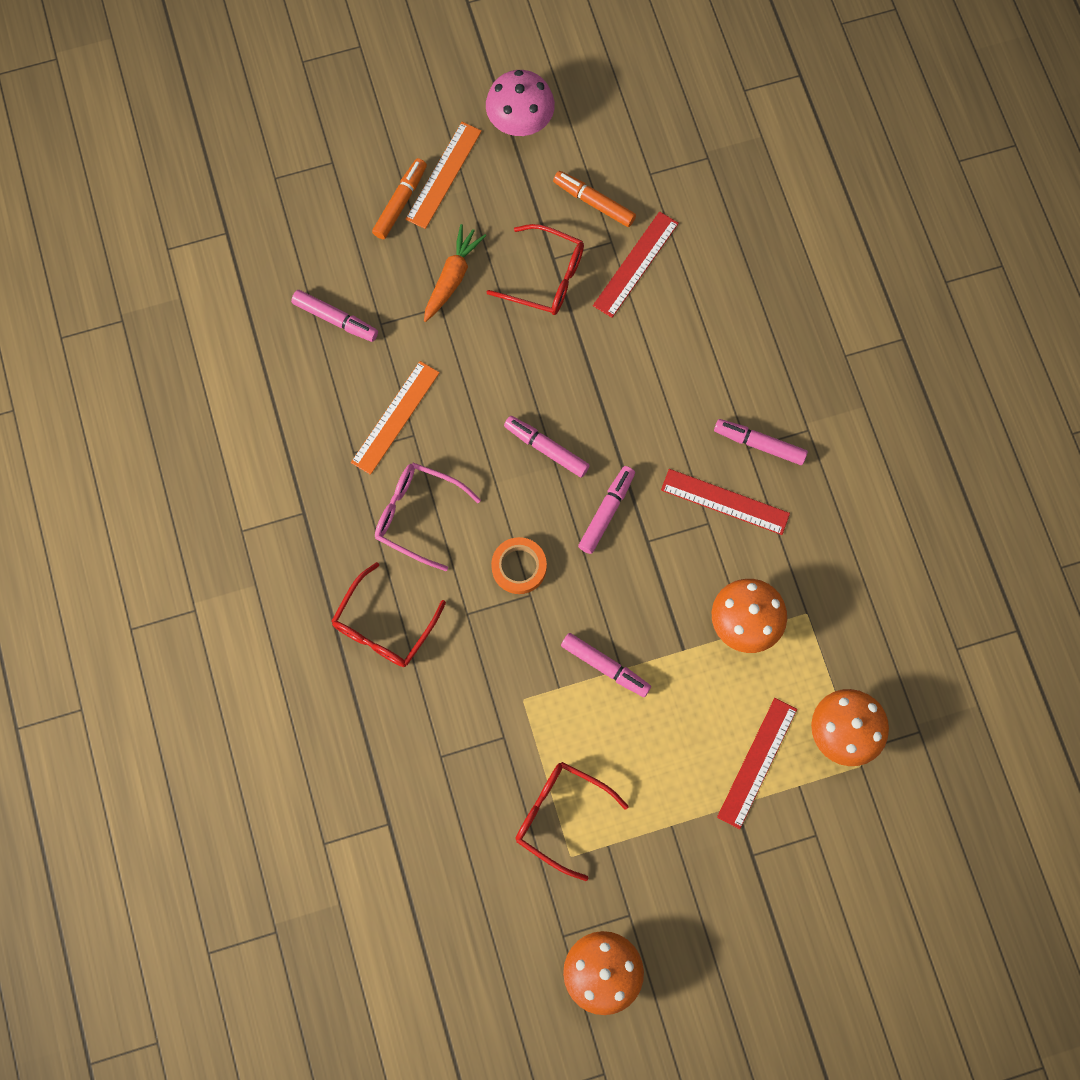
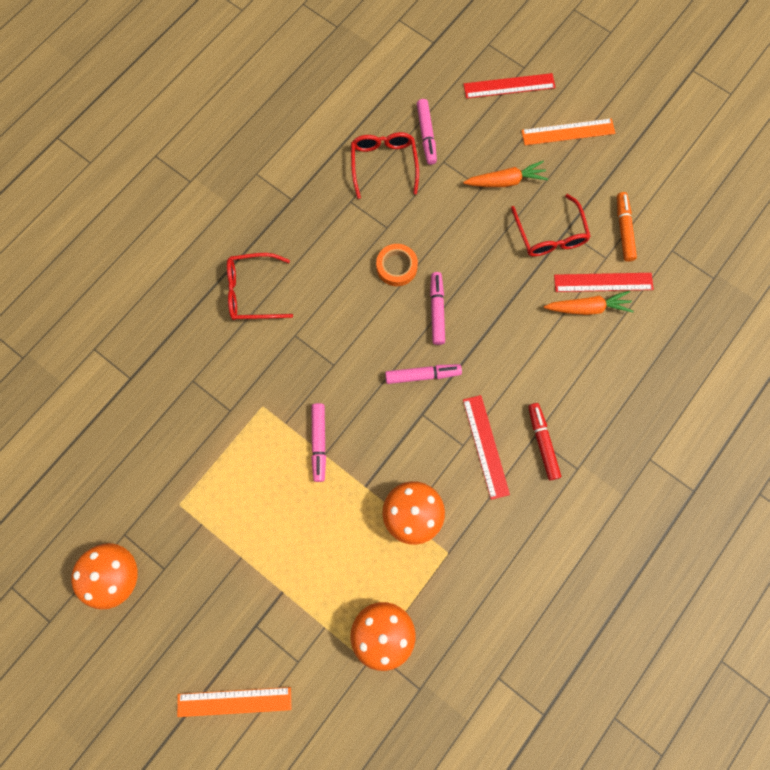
camera: 55 degrees right, 0 degrees up
(395, 417) = (390, 209): orange ruler -> orange ruler (234, 701)
(400, 202) = (530, 120): orange marker -> none
(417, 515) = (337, 263): pink glasses -> none
(519, 567) = (347, 346): orange tape -> orange tape (396, 267)
(520, 120) = (641, 151): pink mushroom -> none
(560, 815) = (201, 479): red glasses -> red glasses (384, 164)
(652, 299) = (588, 308): none -> orange carrot
(757, 762) = (321, 587): red ruler -> red ruler (509, 86)
(759, 444) = (542, 442): pink marker -> red marker

